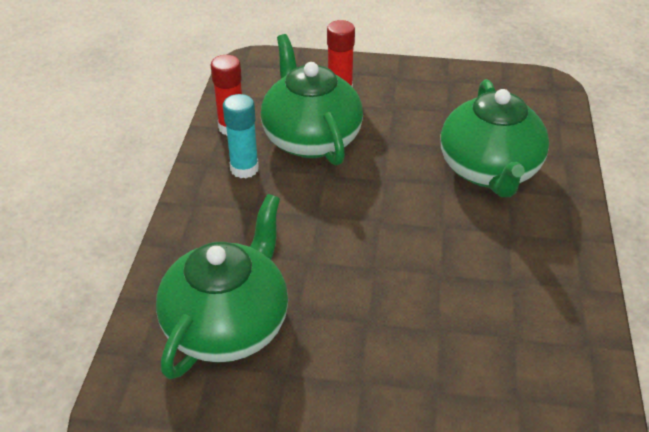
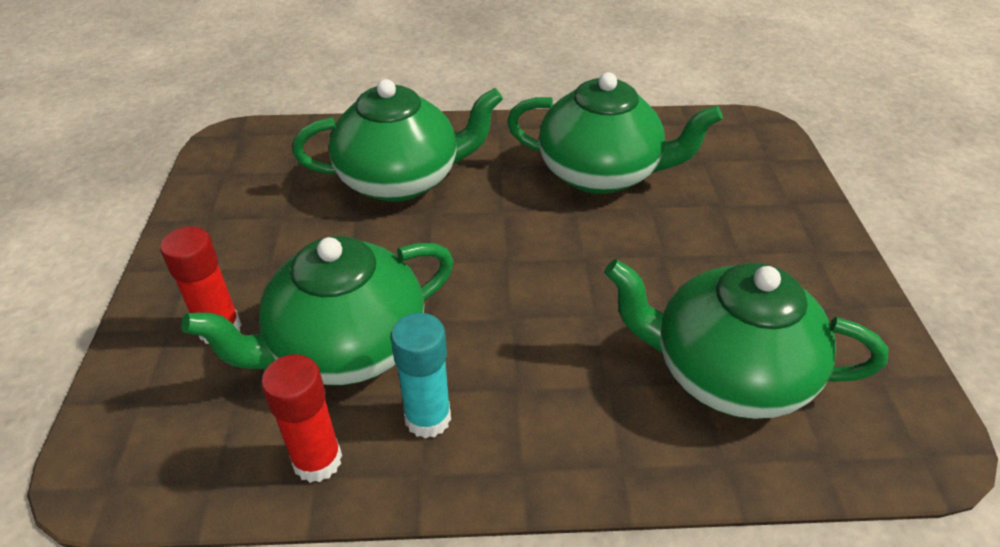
camera: 100 degrees left, 0 degrees up
(494, 303) = (601, 173): none -> green teapot

